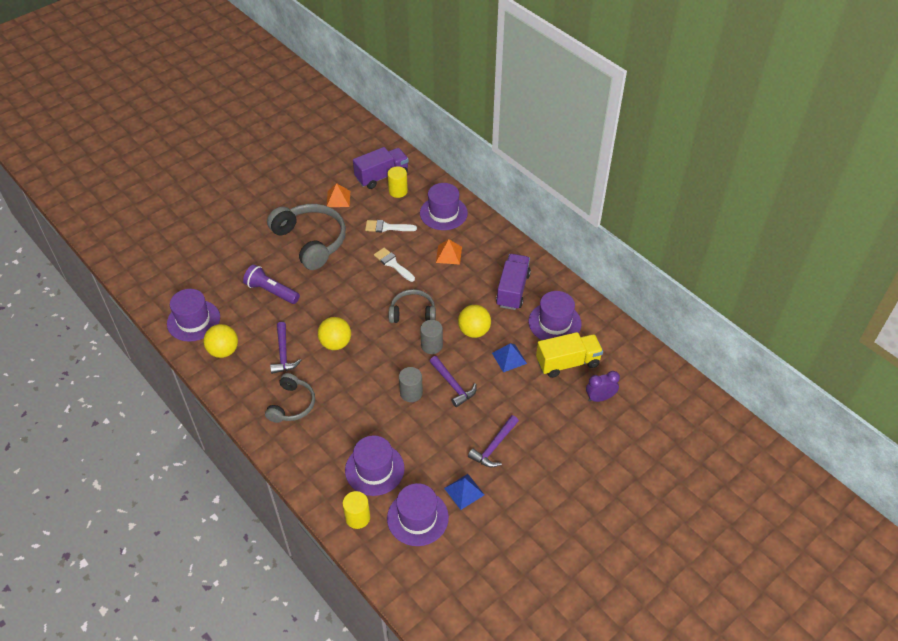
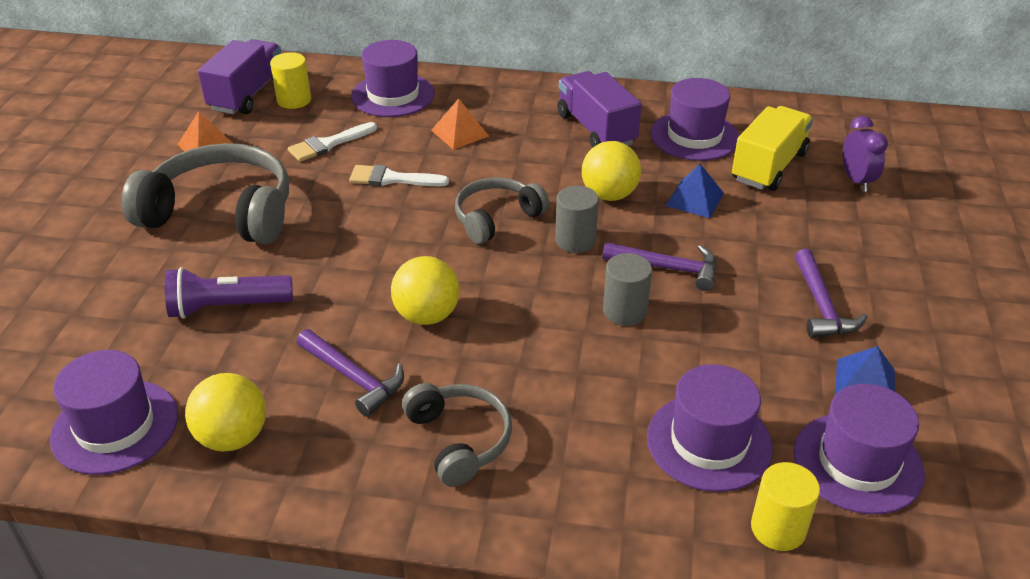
camera: 40 degrees left, 10 degrees down
(600, 398) = (856, 181): purple clock -> purple clock turned 135 degrees clockwise

